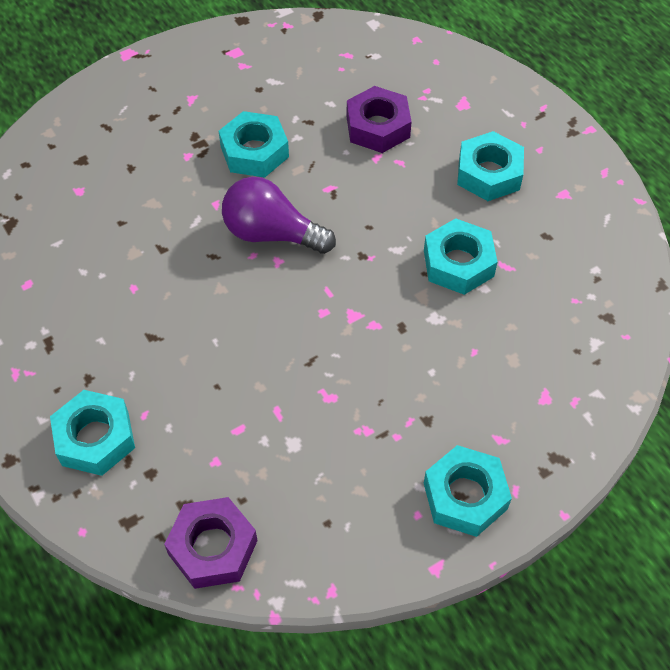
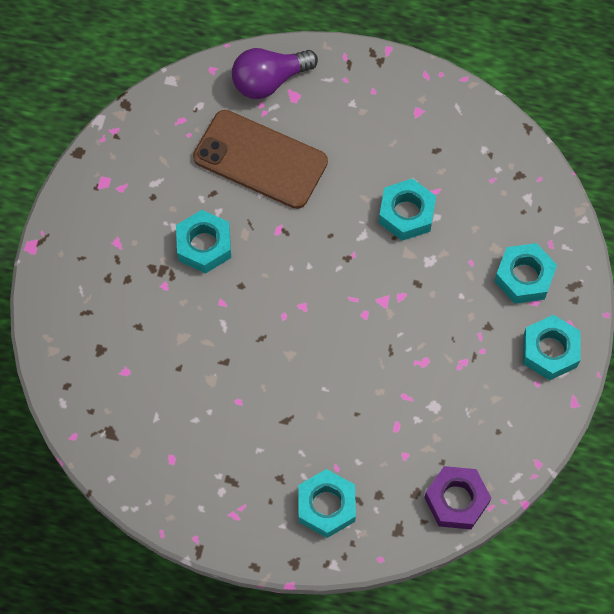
camera: 45 degrees left, 10 degrees up
(272, 234) = (279, 292): purple light bulb -> purple light bulb (269, 81)
(378, 127) = (260, 159): purple nut -> brown phone
(489, 173) = (361, 135): turquoise nut -> turquoise nut (524, 277)

